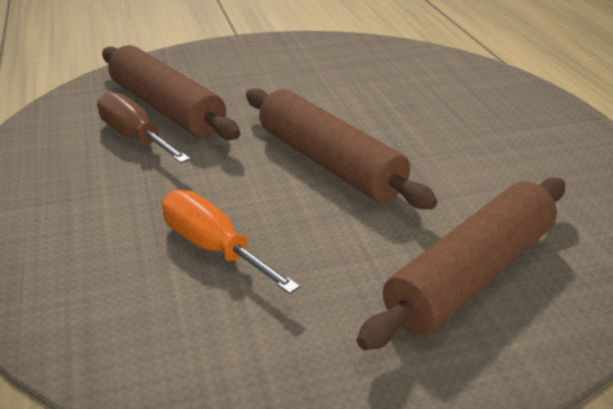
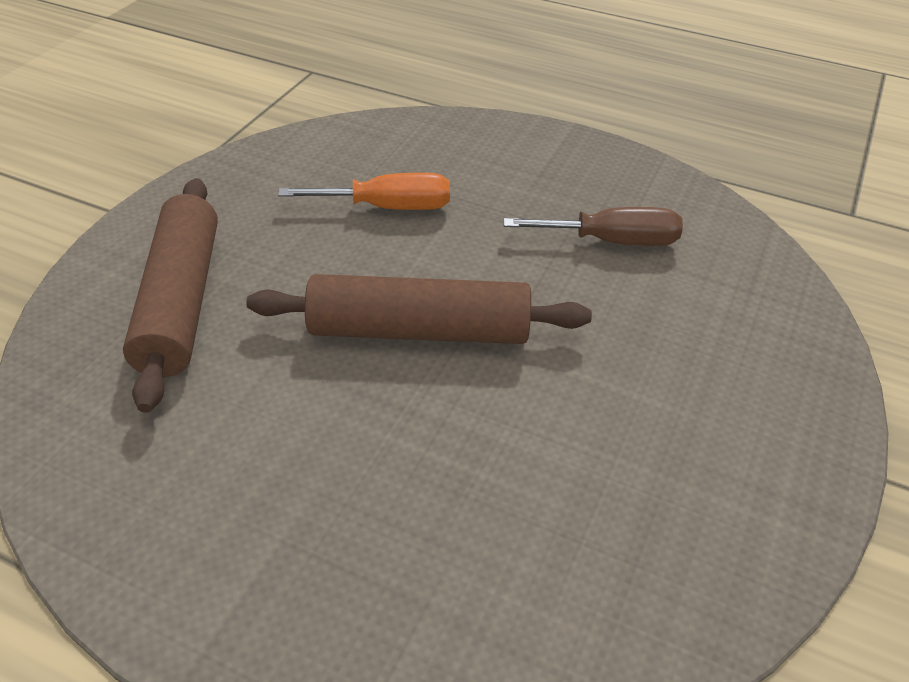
camera: 130 degrees right, 10 degrees up
(166, 108) = (661, 286): brown rolling pin -> none

